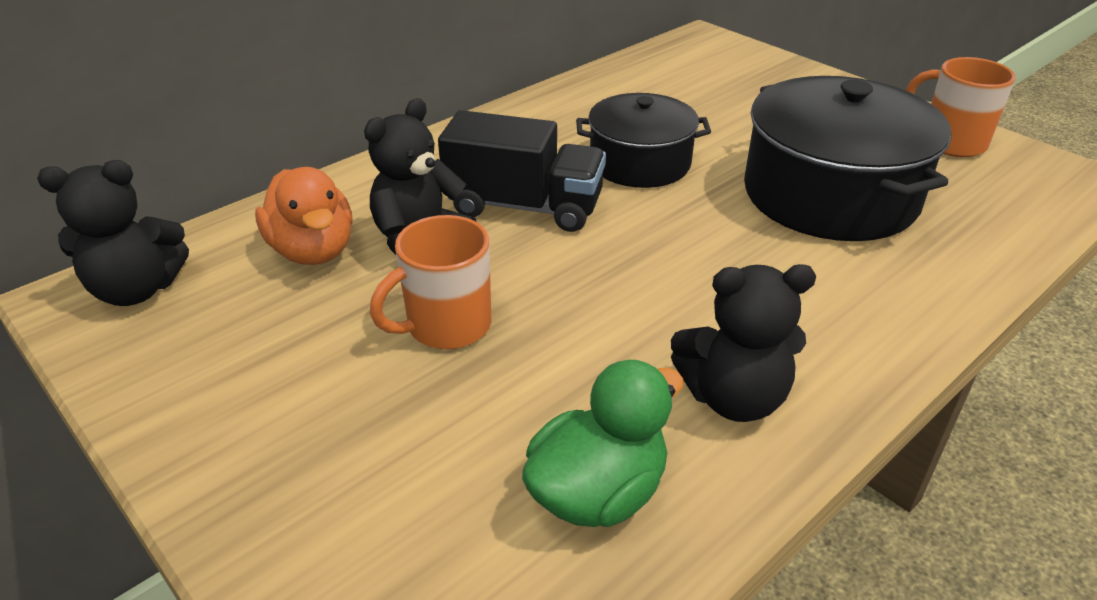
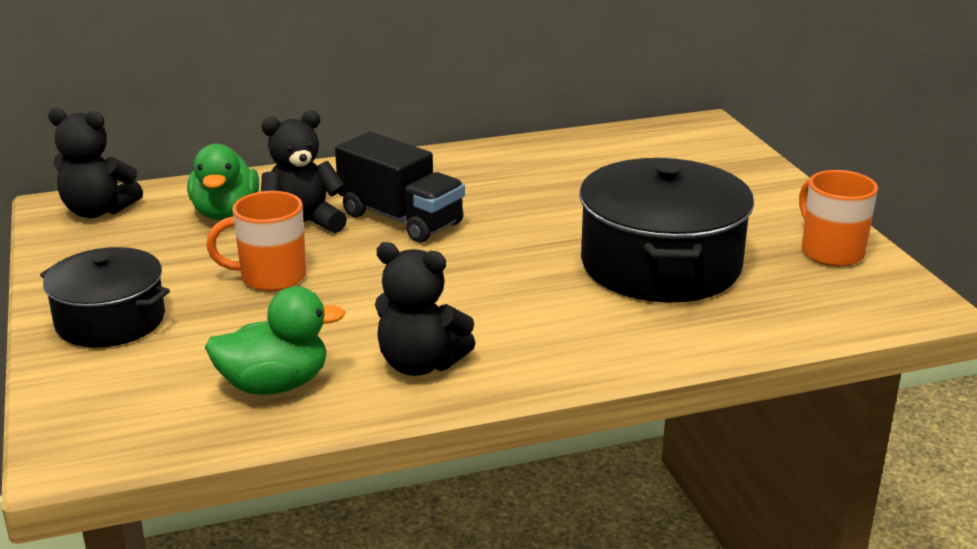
camera: 25 degrees right, 10 degrees down
(313, 251) = (226, 213): orange duck -> green duck
(640, 163) = (526, 209): black pot -> black pot (110, 320)

